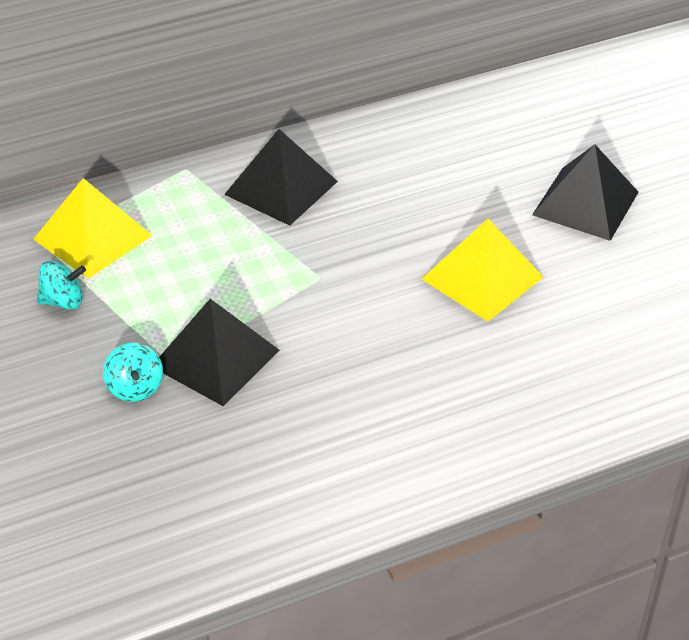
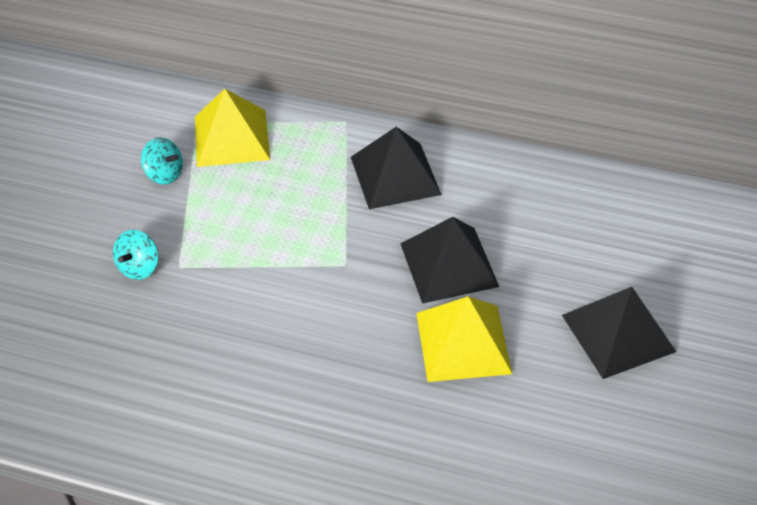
camera: 40 degrees right, 5 degrees up
(215, 358) = (210, 279): black pyramid -> black pyramid (449, 264)

